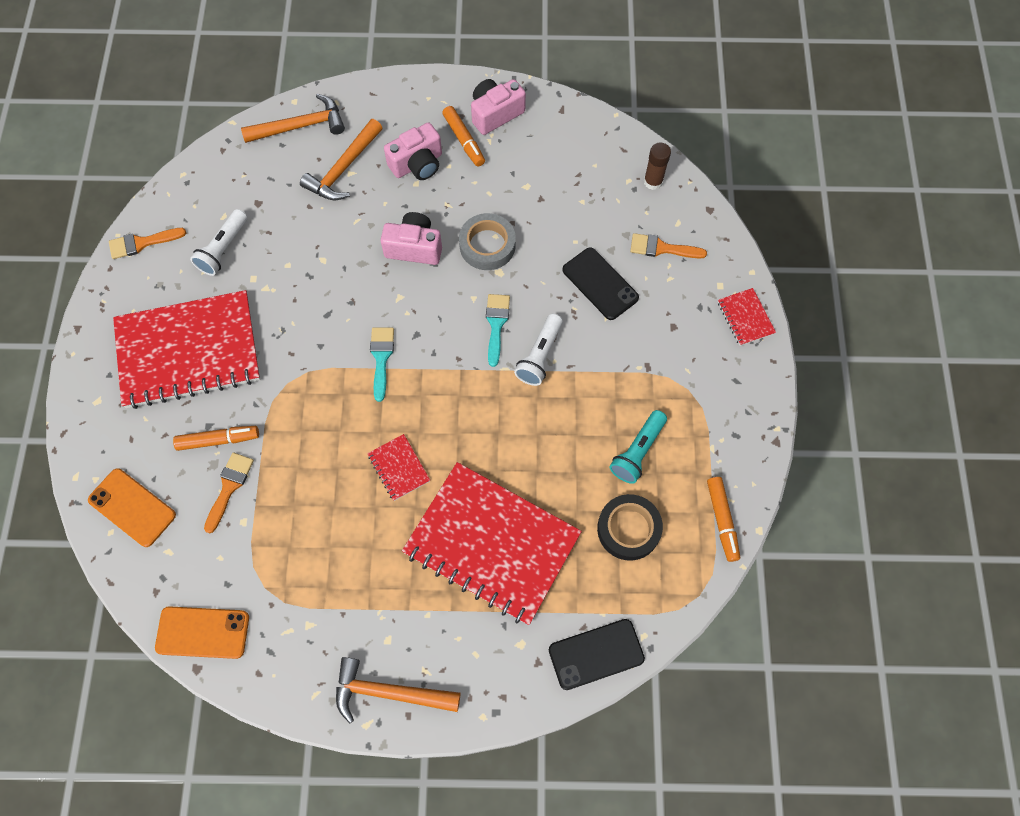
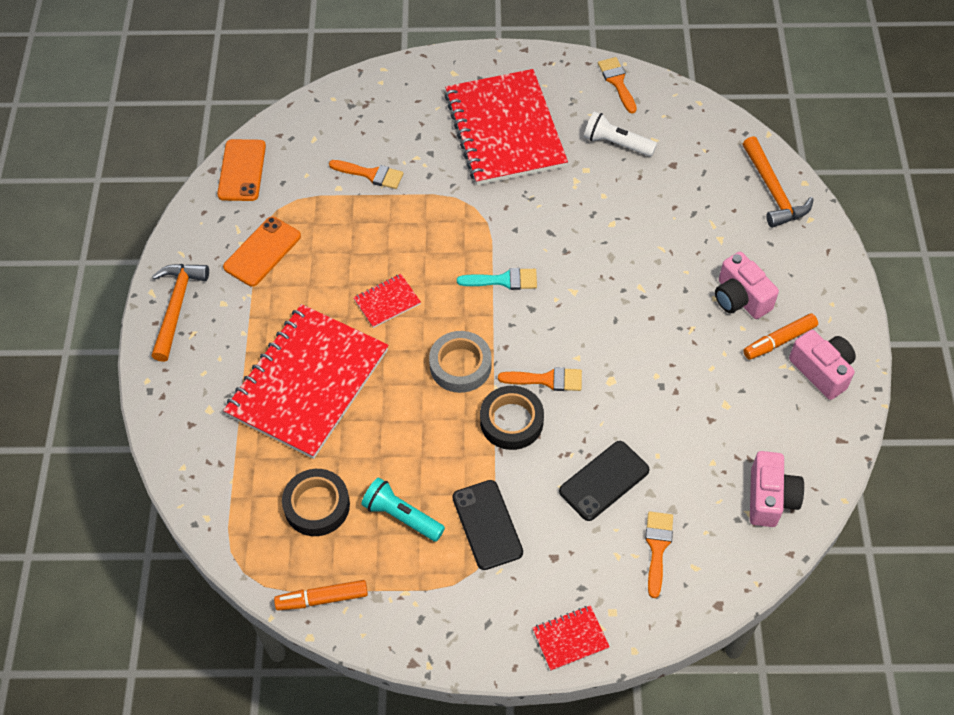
camera: 90 degrees right, 10 degrees down
(132, 507) = (354, 110): orange phone -> orange phone (262, 252)
(218, 440) = (416, 161): orange marker -> none
(343, 168) = (724, 232): orange hammer -> none
(414, 248) = (633, 301): pink camera -> pink camera (770, 498)
(487, 245) = (643, 368): grey tape -> grey tape (460, 365)
(496, 324) = (547, 380): turquoise brush -> orange brush
(539, 356) = (511, 421): white flashlight -> black tape
(596, 654) = (193, 474): black phone -> black phone (487, 525)
(653, 181) = (751, 540): brown glue stick -> none

